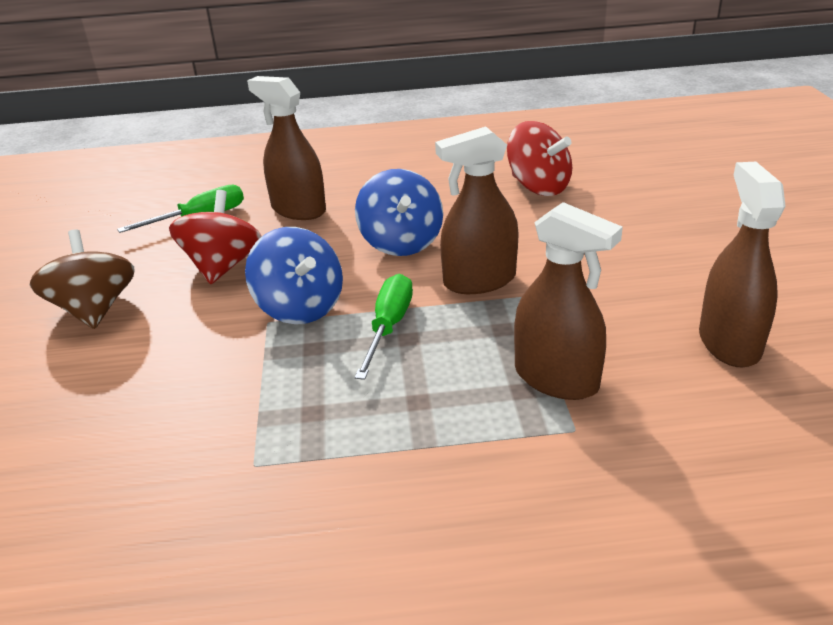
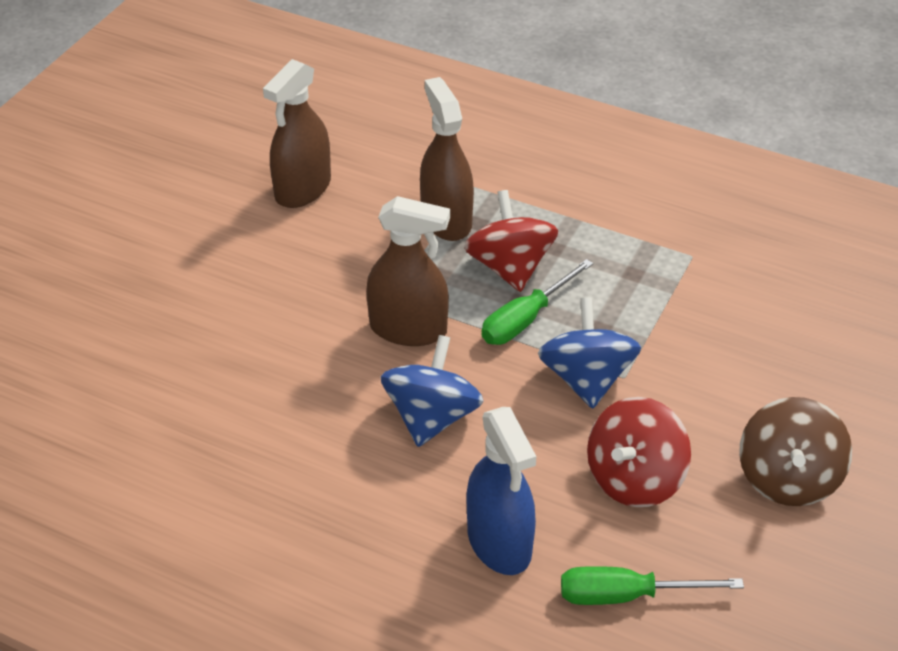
camera: 150 degrees left, 10 degrees up
(298, 210) = (499, 543): brown spray bottle -> blue spray bottle
(538, 187) = (208, 429): red spinning top -> red spinning top (510, 267)

